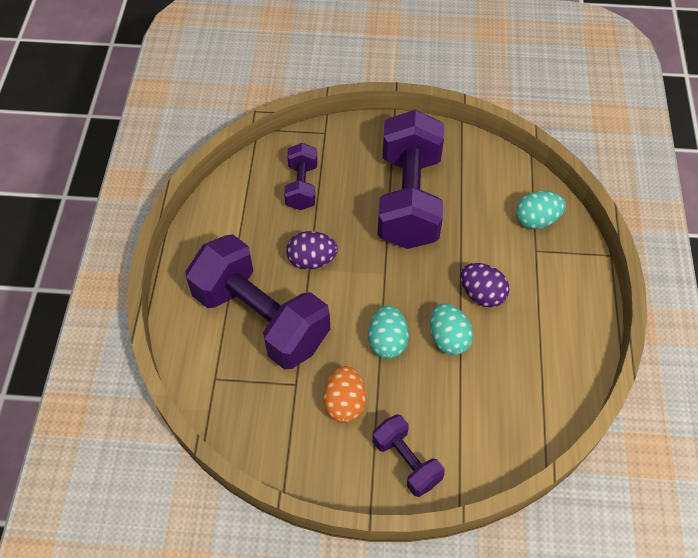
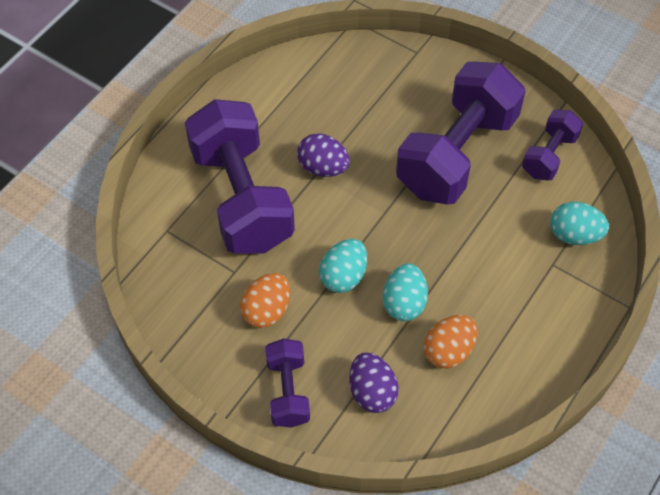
camera: 30 degrees right, 0 degrees up
(302, 186) = (359, 94): purple dumbbell -> purple dumbbell (549, 155)
(481, 294) = (466, 279): purple egg -> purple egg (372, 392)
(507, 359) = (448, 351): none -> orange egg

